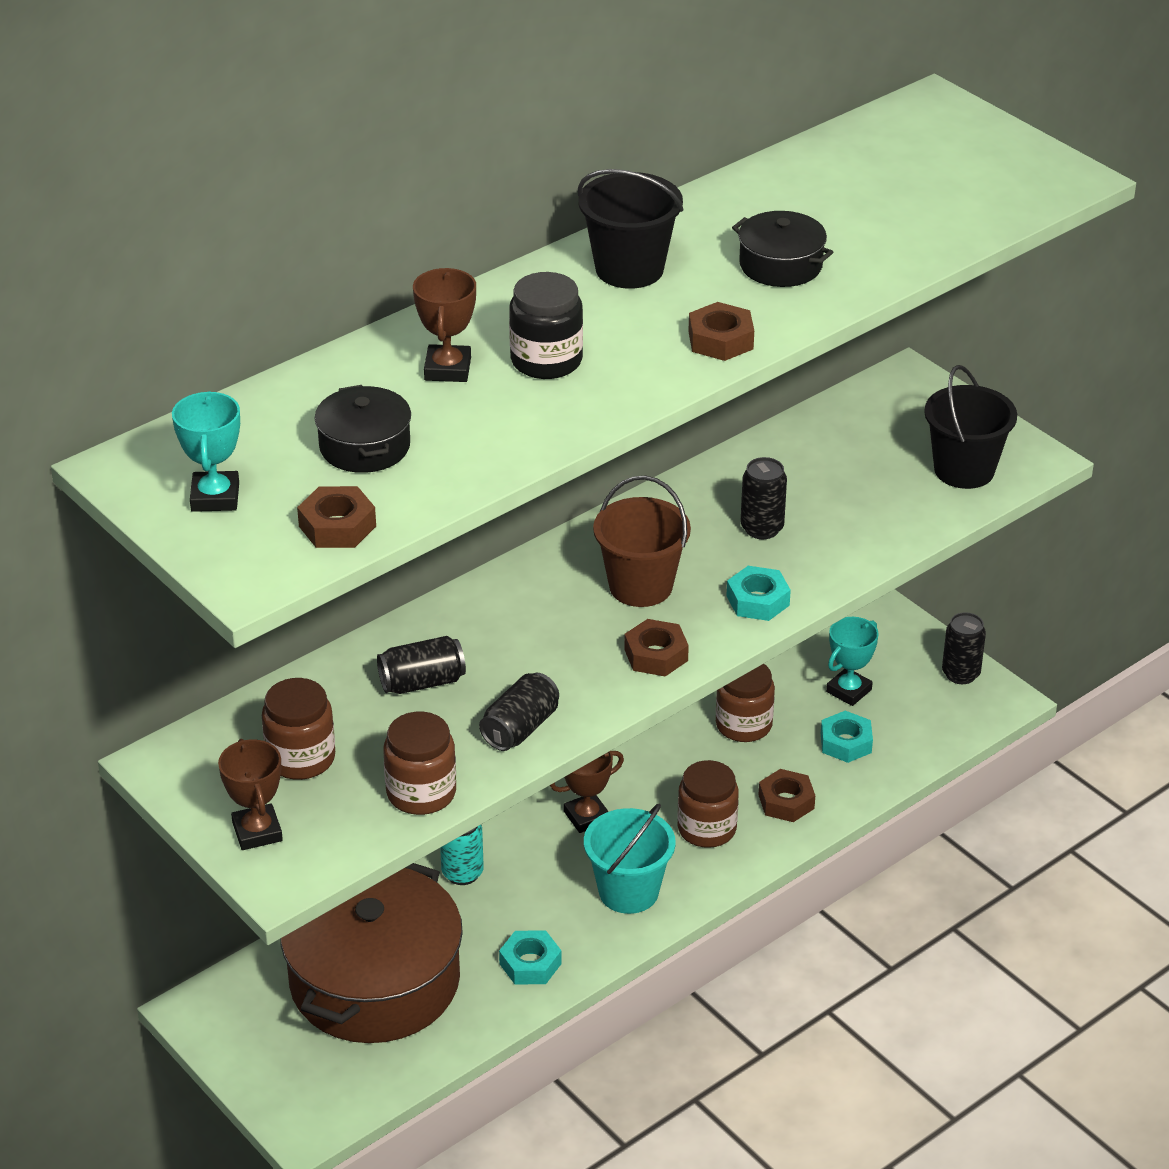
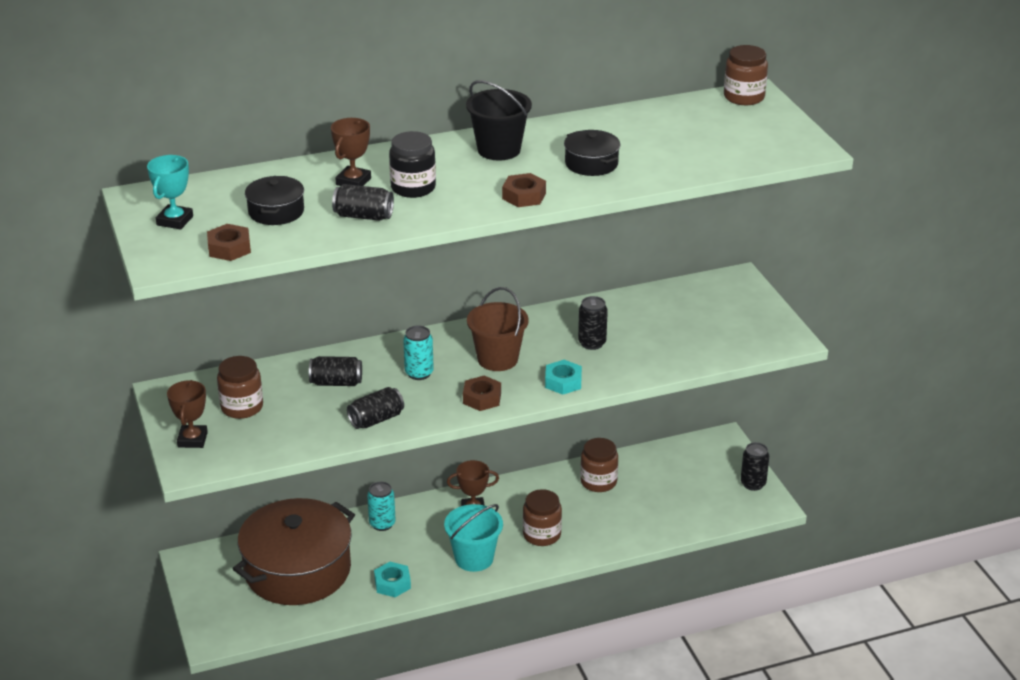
camera: 20 degrees right, 5 degrees down
(421, 793) = (297, 441): brown jar -> brown jar (744, 97)
(505, 425) = (363, 216): none -> black can
(538, 637) = (419, 373): none -> turquoise can
(786, 802) = (599, 531): brown nut -> none
(846, 743) = (656, 506): turquoise nut -> none
(849, 691) = (675, 477): turquoise trophy -> none
(964, 470) = (740, 337): black bucket -> none

